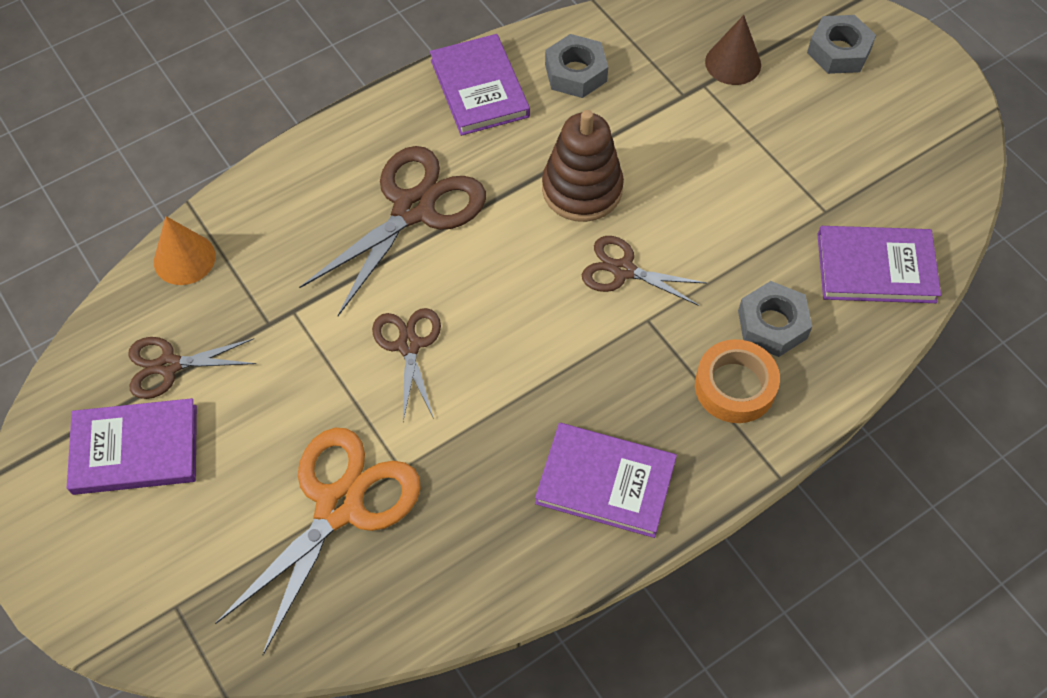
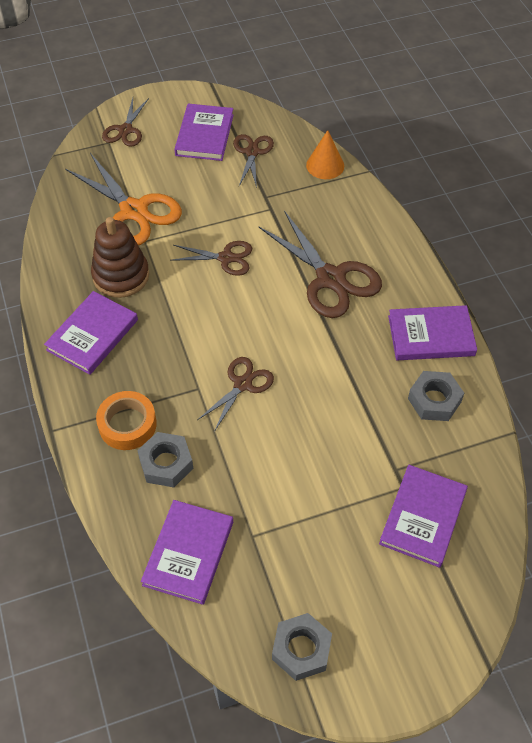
camera: 105 degrees right, 5 degrees down
(139, 587) = (125, 130): none -> brown scissors
(582, 189) = (320, 377): brown stacking toy -> brown stacking toy (121, 276)
(733, 63) = (423, 517): brown cone -> purple book
(838, 51) = (420, 610): grey nut -> grey nut (301, 649)

